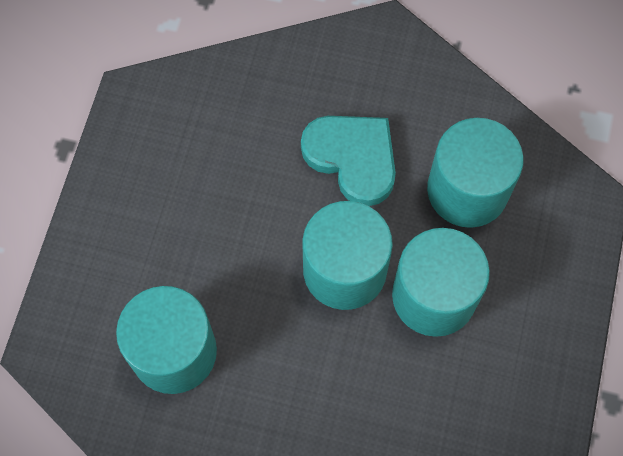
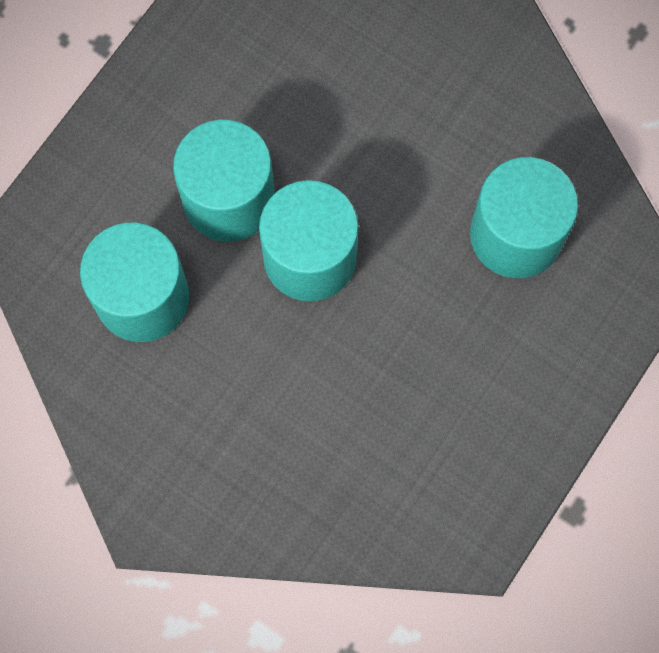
camera: 160 degrees left, 5 degrees up
(352, 158) = (251, 378): turquoise heart -> none

